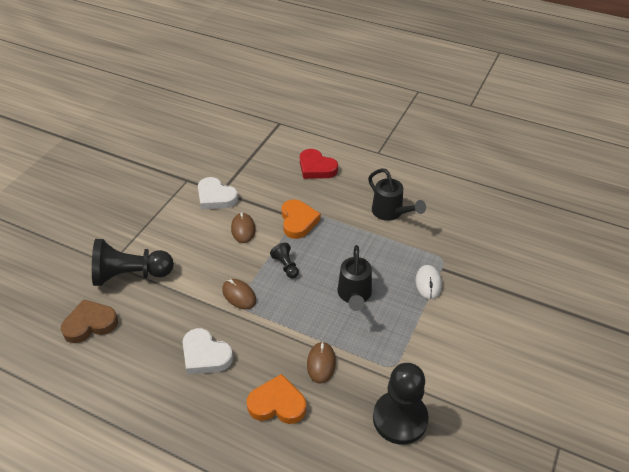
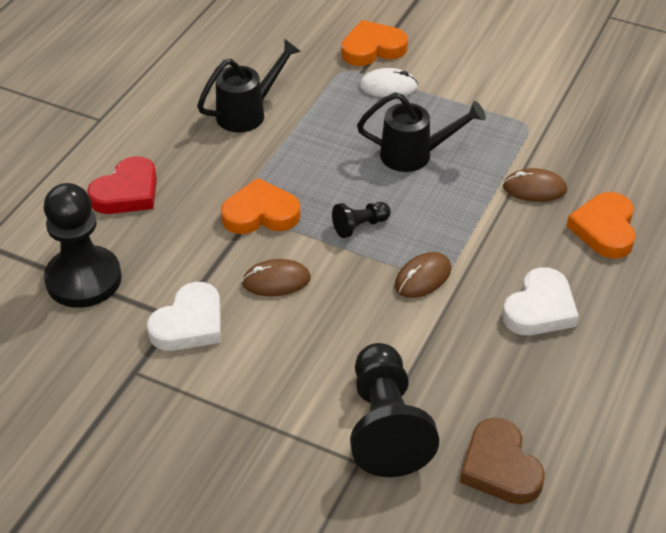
camera: 90 degrees left, 0 degrees up
(400, 418) = (601, 124): black pawn -> black pawn (83, 279)
(472, 275) = (372, 48): none -> orange heart

